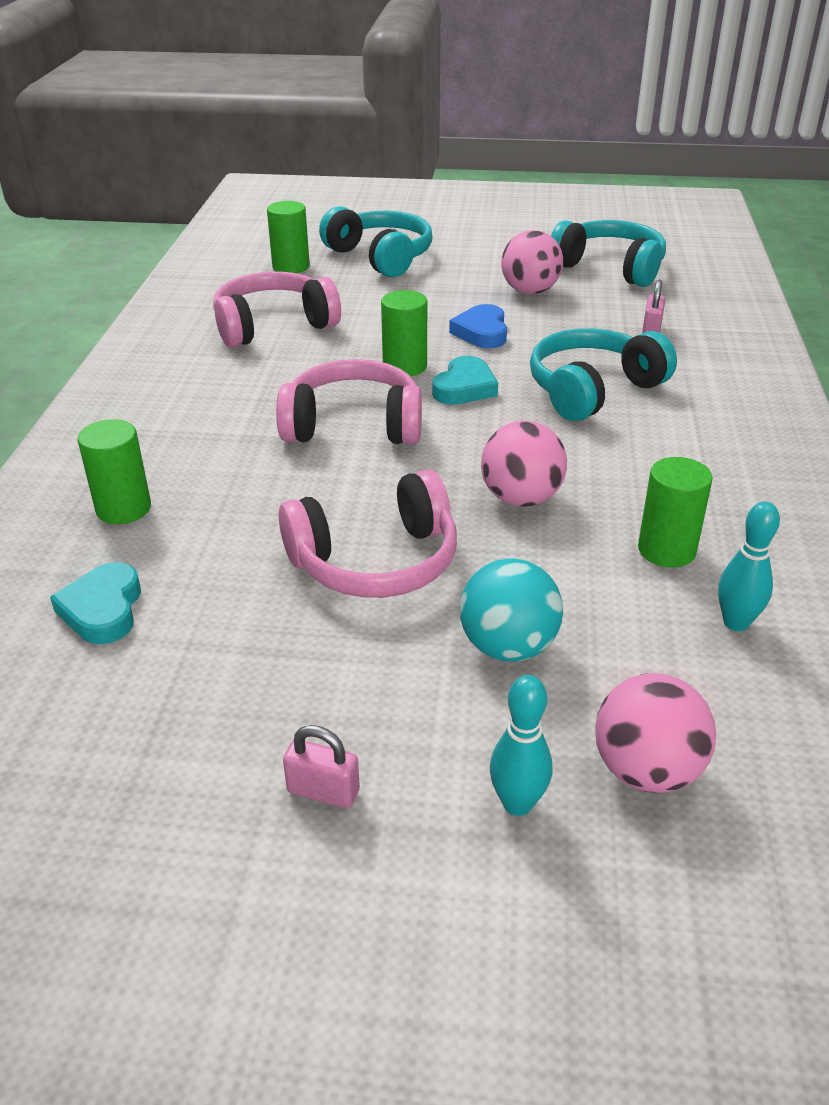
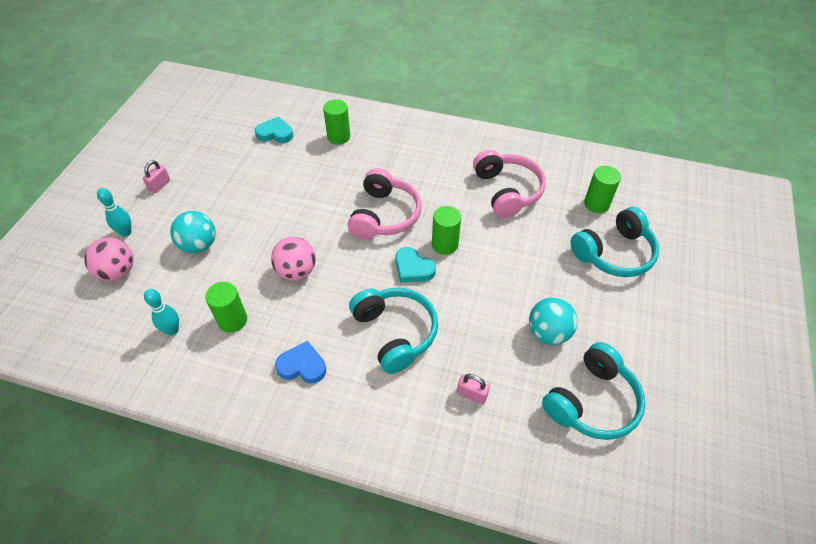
camera: 100 degrees right, 15 degrees up
(376, 561) = (270, 211): pink headphones -> none
(482, 332) = (484, 290): blue heart -> blue heart (302, 366)
(530, 291) = (548, 333): pink ball -> turquoise ball

